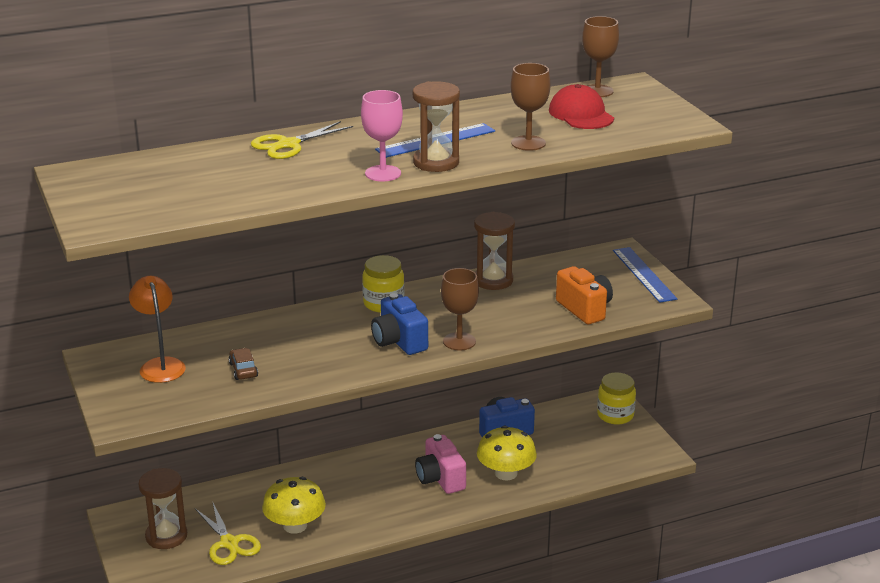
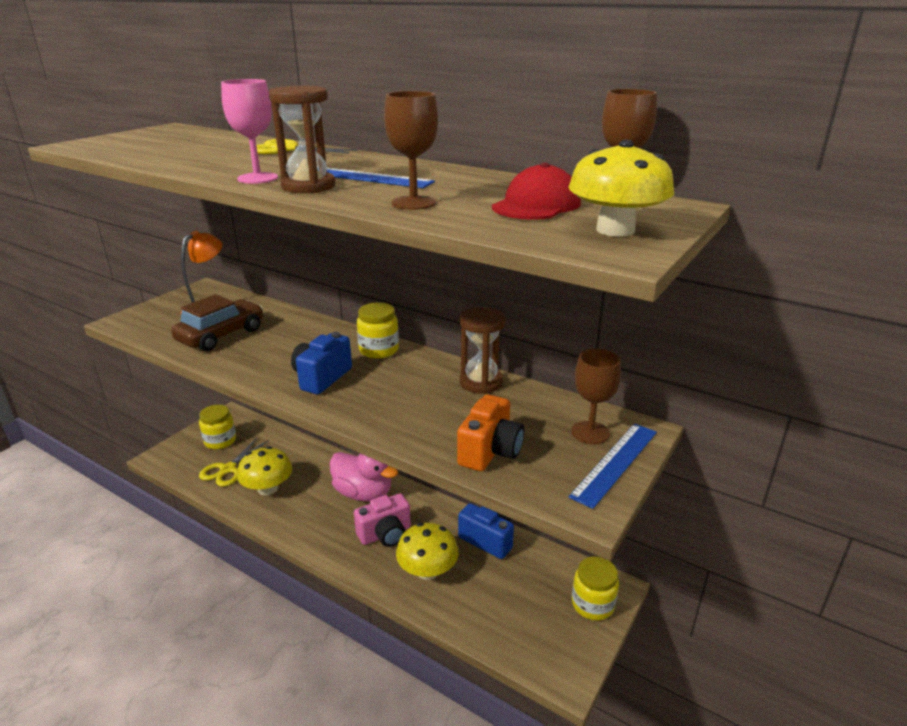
camera: 55 degrees right, 0 degrees up
(166, 536) = (220, 441): brown hourglass -> yellow jar
(243, 370) = (221, 335): brown car -> brown car, size x2.11
(371, 472) = (363, 493): none -> pink duck
(440, 479) = (385, 534): pink camera -> pink camera turned 150 degrees counterclockwise
(459, 341) = (349, 405): brown goblet -> brown goblet (590, 432)
(653, 113) = (615, 230): none -> yellow mushroom

